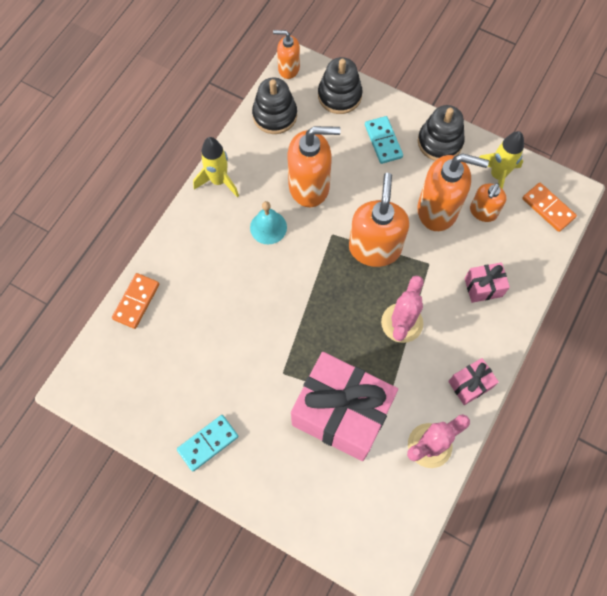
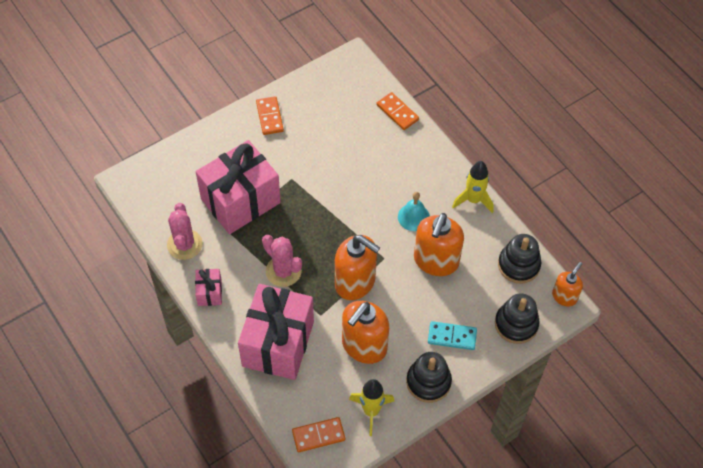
camera: 115 degrees right, 10 degrees down
(208, 443) = (269, 117): turquoise domino -> orange domino
(483, 212) = (343, 380): orange soap dispenser -> none
(483, 287) = (278, 343): pink gift -> pink gift, size x2.28

